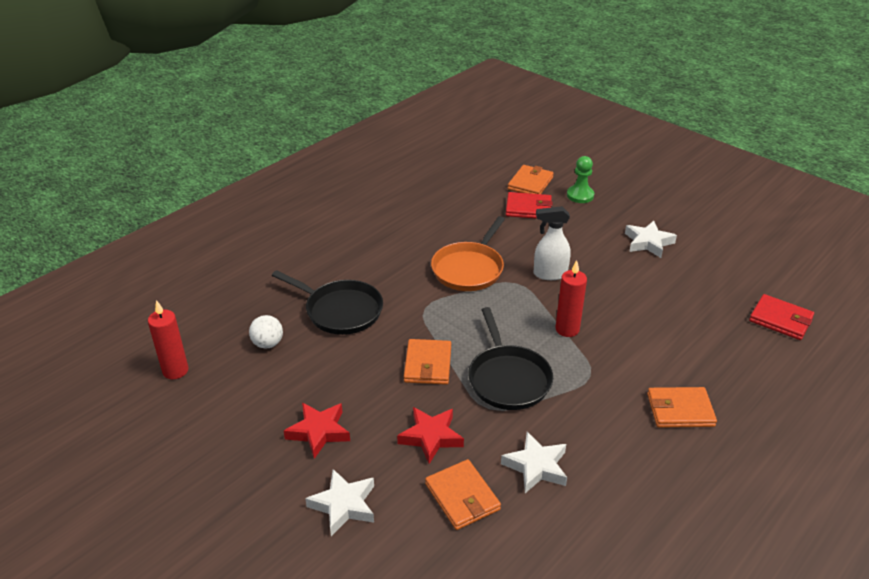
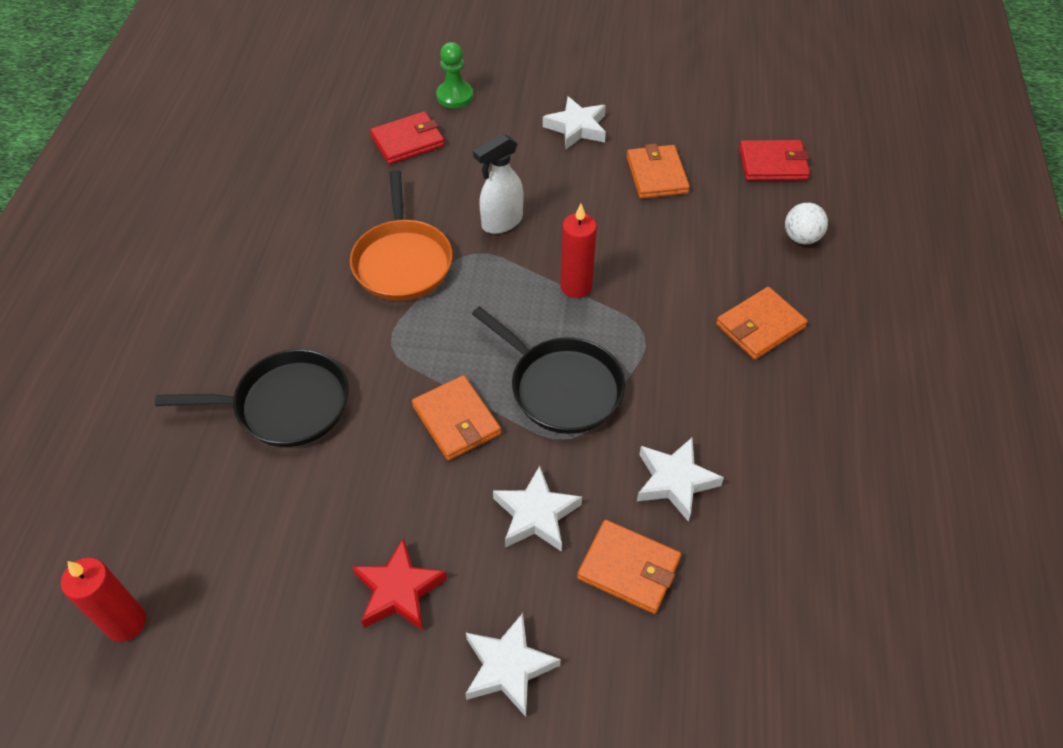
camera: 35 degrees left, 15 degrees up
(268, 344) = (226, 507): white ball -> white ball (801, 238)
(431, 437) = (536, 514): red star -> white star
(530, 183) = (383, 104): orange wallet -> orange wallet (656, 175)

